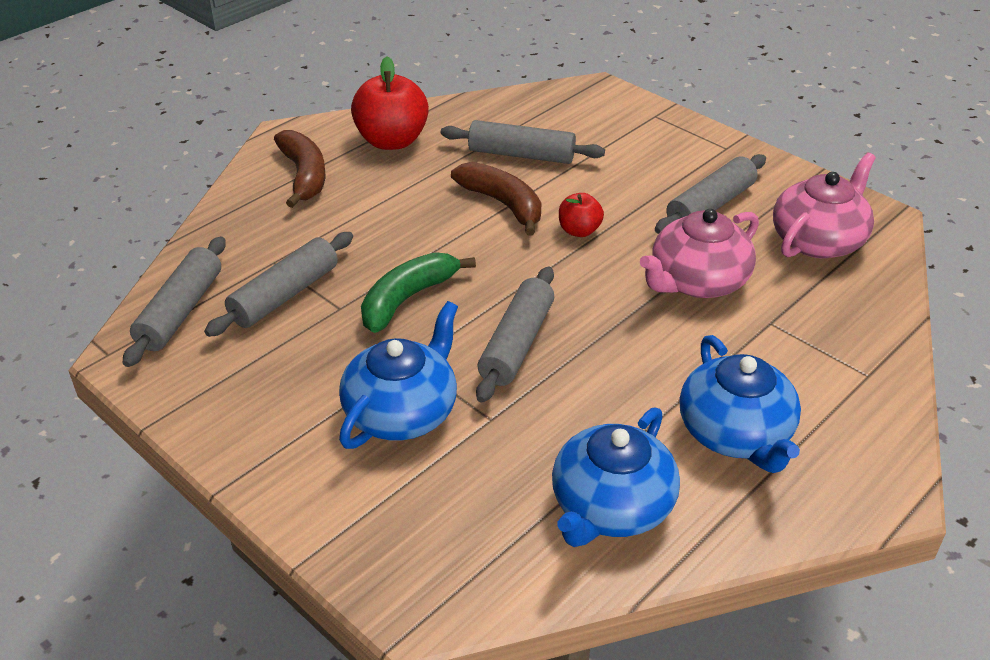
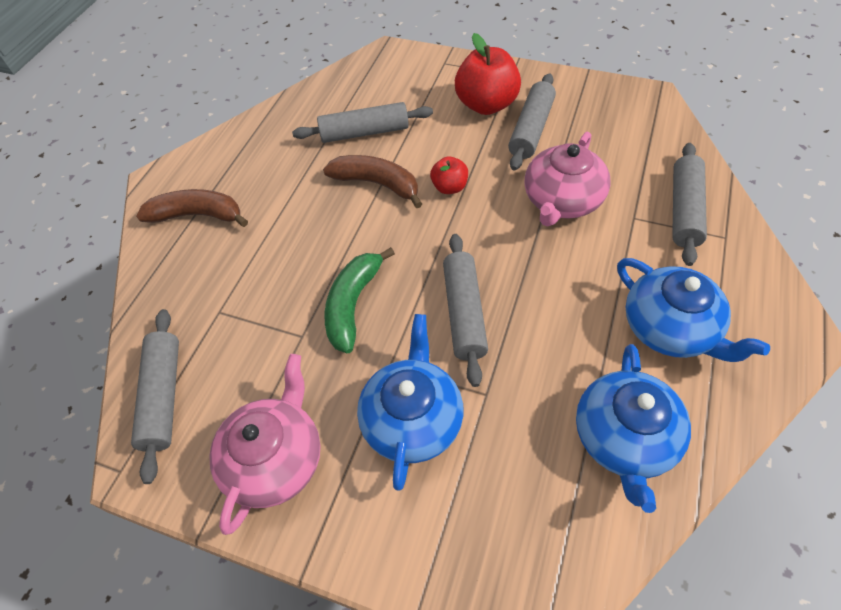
camera: 20 degrees left, 15 degrees up
(284, 295) = (247, 342): grey rolling pin -> grey rolling pin (684, 210)
(304, 176) = (197, 215): brown banana -> brown banana turned 45 degrees counterclockwise
(392, 141) = (253, 155): red apple -> red apple (486, 105)
(818, 240) = (622, 133): pink teapot -> pink teapot (275, 459)

